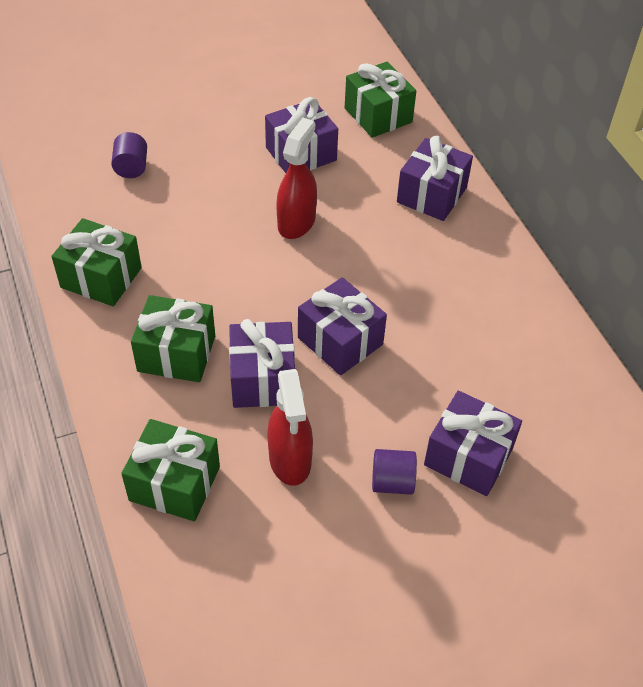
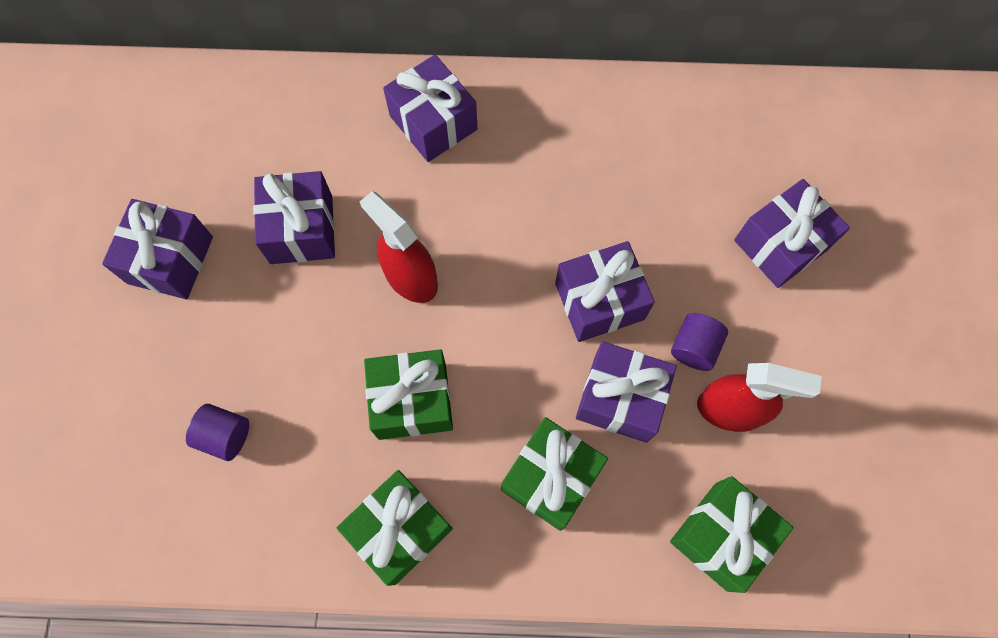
camera: 65 degrees left, 20 degrees up
(242, 101) = (170, 260): none -> purple gift
(378, 115) = (279, 120): green gift -> green gift (412, 401)
(392, 482) = (786, 324): purple cylinder -> purple cylinder (694, 348)

